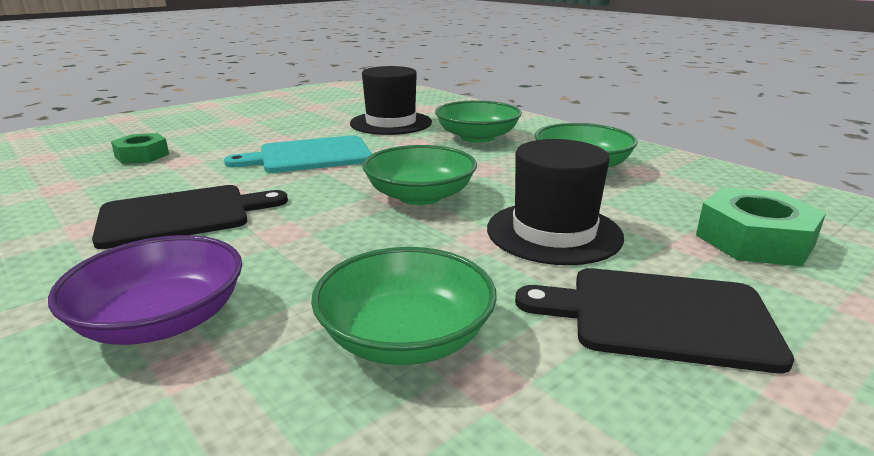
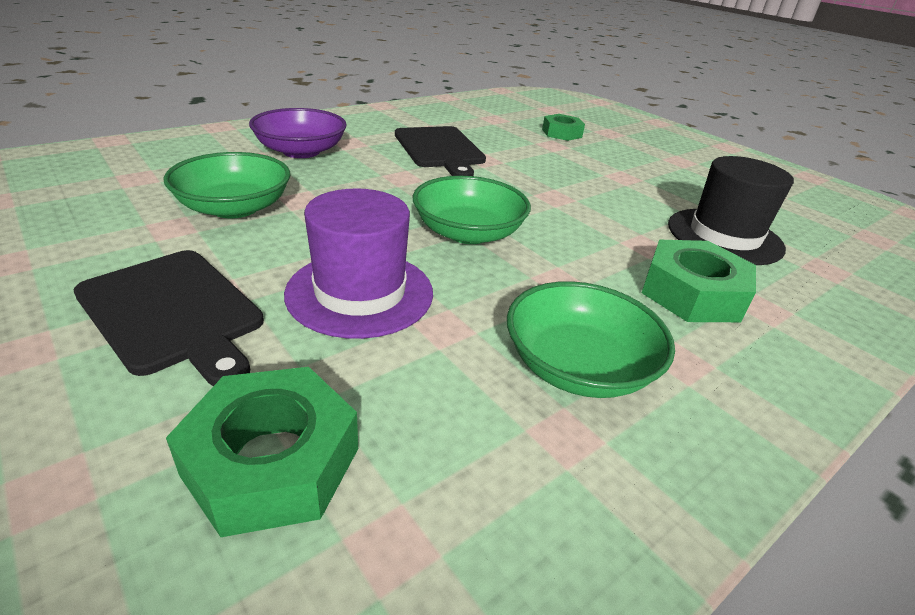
camera: 90 degrees right, 10 degrees up
(310, 156) = (577, 189): turquoise cutting board -> none
(477, 137) = (692, 293): green bowl -> green nut
(554, 232) = (360, 292): black hat -> purple hat
(660, 317) = (174, 312): black cutting board -> black cutting board turned 120 degrees clockwise

